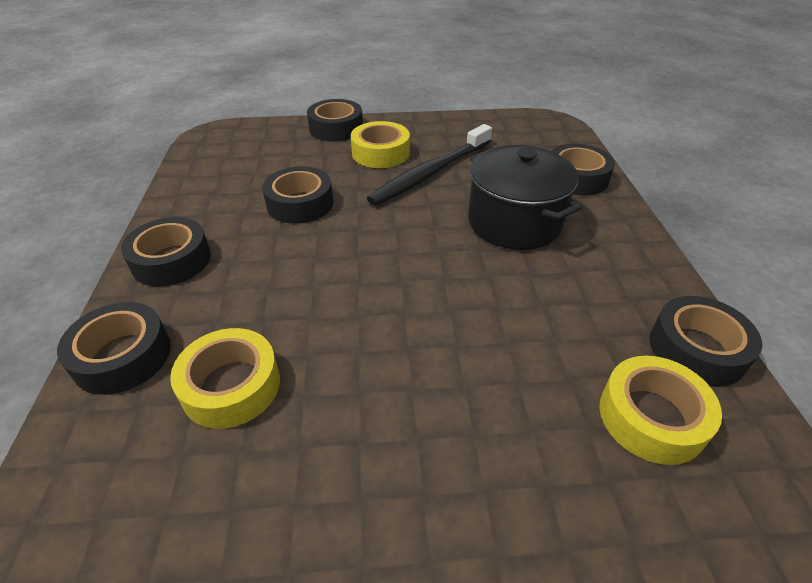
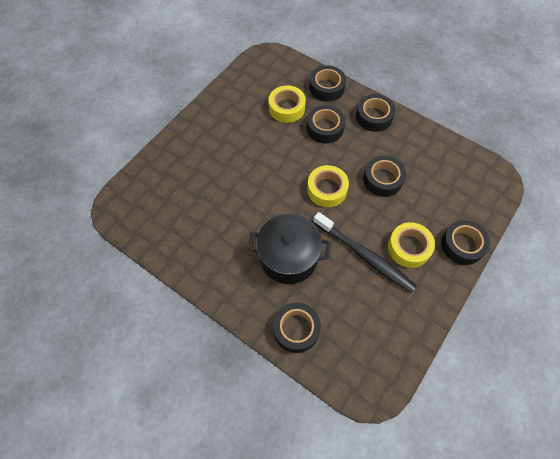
camera: 130 degrees right, 20 degrees up
(430, 173) = (365, 256): black toothbrush -> black toothbrush turned 135 degrees clockwise
(651, 417) = (165, 204): yellow tape -> yellow tape (327, 189)
(696, 349) = (165, 247): black tape -> black tape (325, 128)

